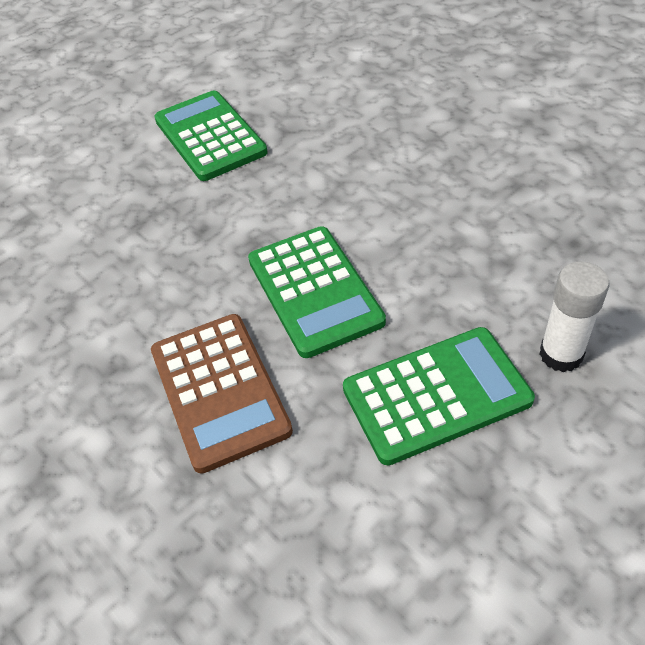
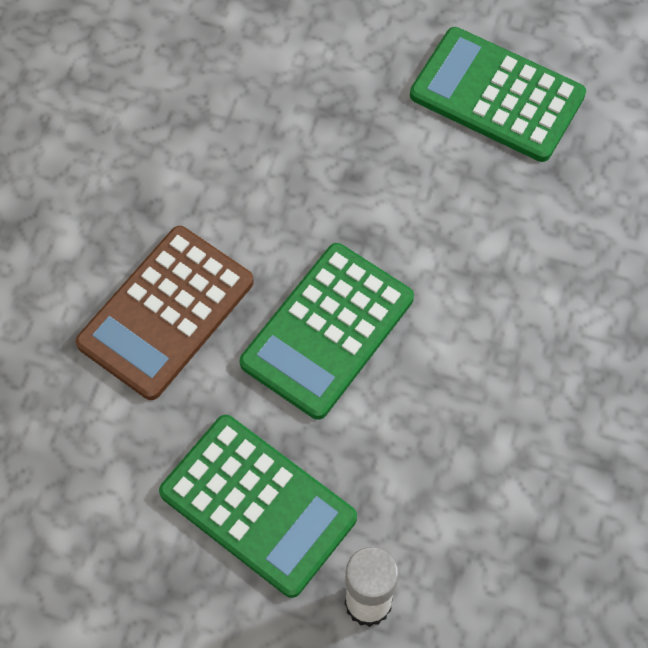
camera: 55 degrees right, 15 degrees up
(209, 136) = (496, 96): green calculator -> green calculator turned 90 degrees counterclockwise

